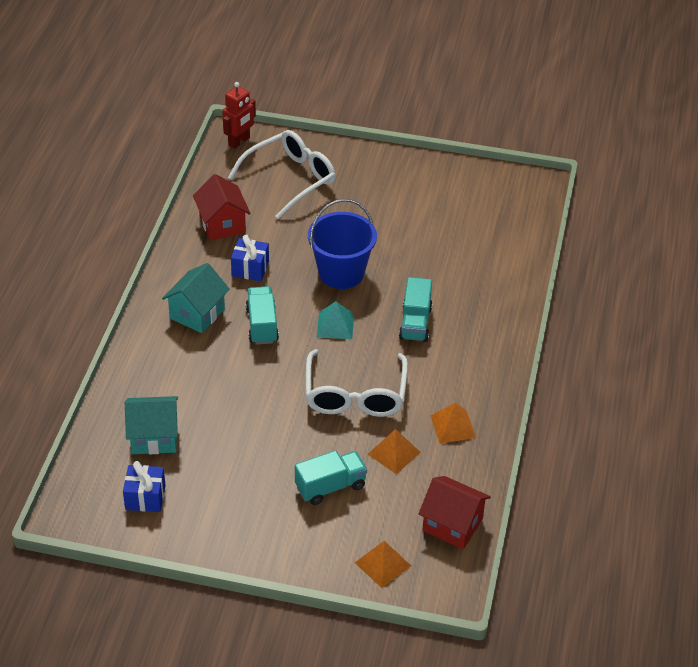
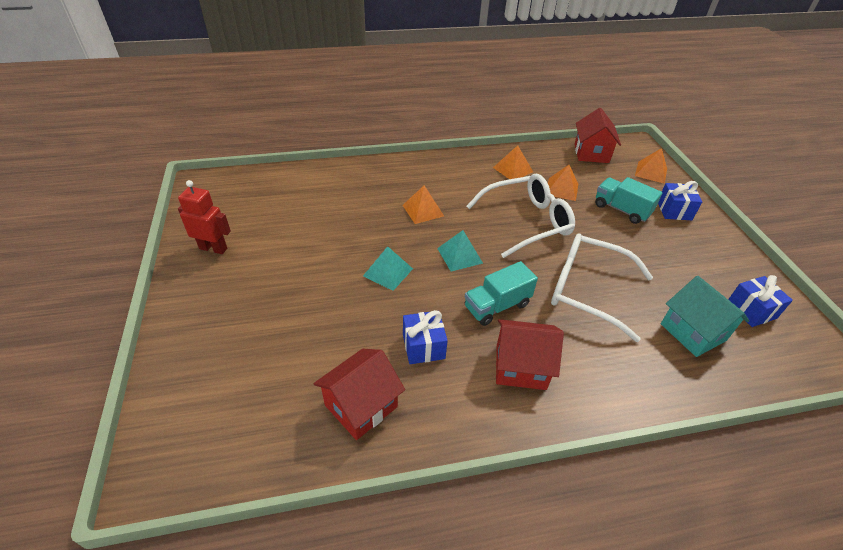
camera: 115 degrees left, 0 degrees up
(197, 313) = (520, 367): turquoise house -> red house
(239, 141) = (168, 462): red robot -> red robot (213, 248)
(290, 179) = (245, 367): white glasses -> white glasses (587, 290)
(303, 536) = (674, 210): none -> blue gift
(341, 273) = (388, 272): blue bucket -> turquoise pyramid
(415, 323) = (423, 210): turquoise truck -> orange pyramid

